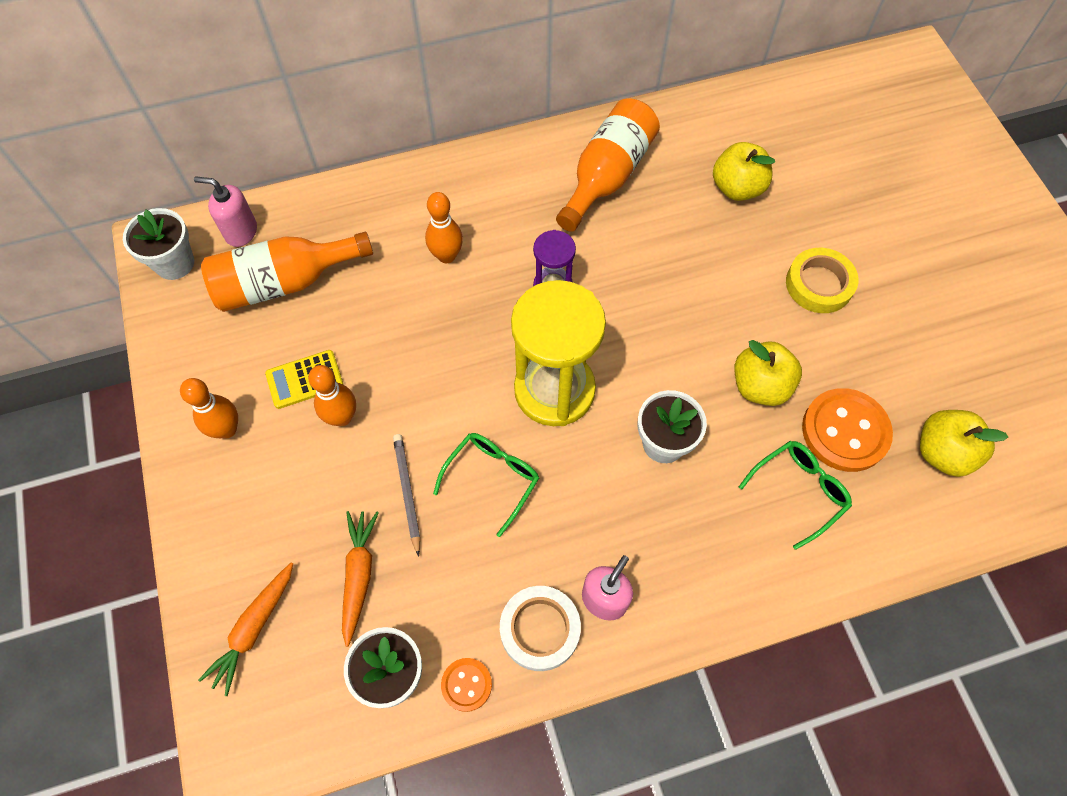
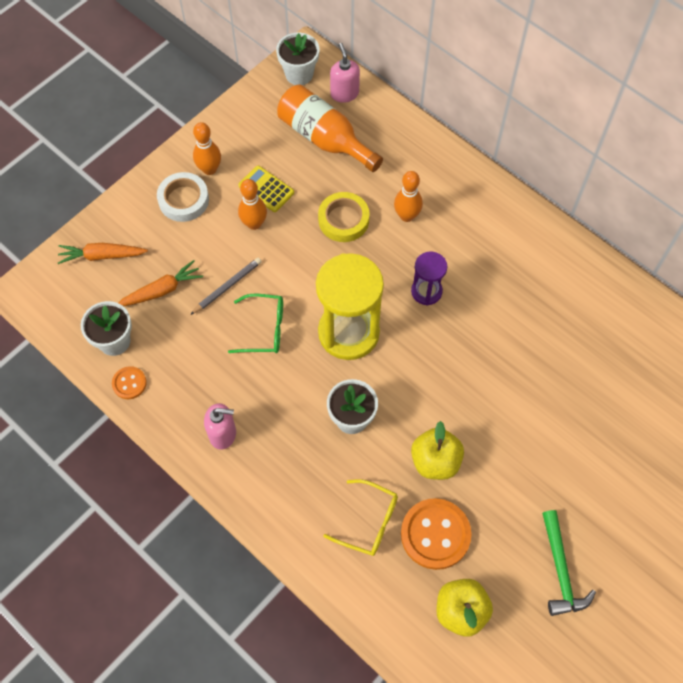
camera: 60 degrees right, 0 degrees up
(540, 629) = (183, 406): white tape -> white tape (183, 200)
(607, 176) = (543, 279): orange bottle -> none
(737, 188) = (597, 371): yellow apple -> none
(798, 491) = (368, 522): green glasses -> yellow glasses
(819, 284) = (550, 466): yellow tape -> yellow tape (343, 220)
(936, 337) = (560, 570): none -> green hammer

